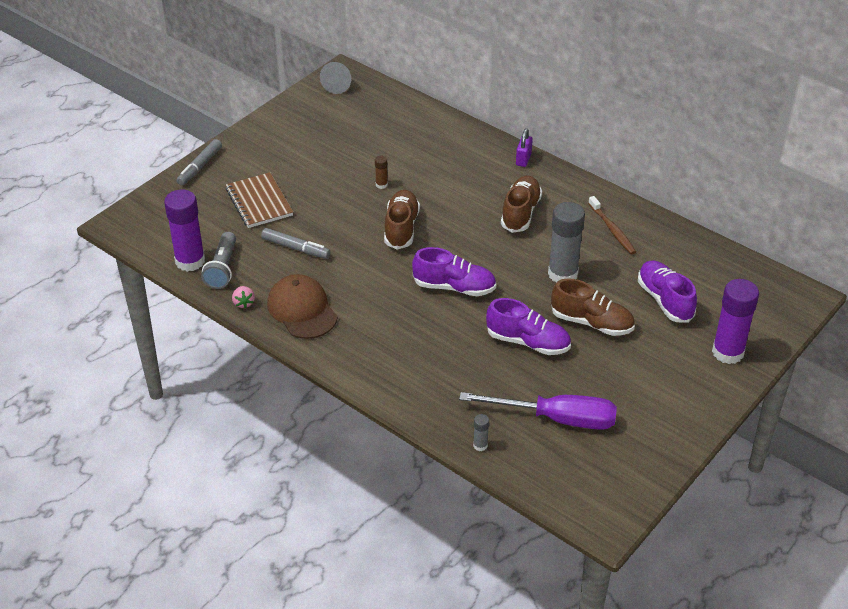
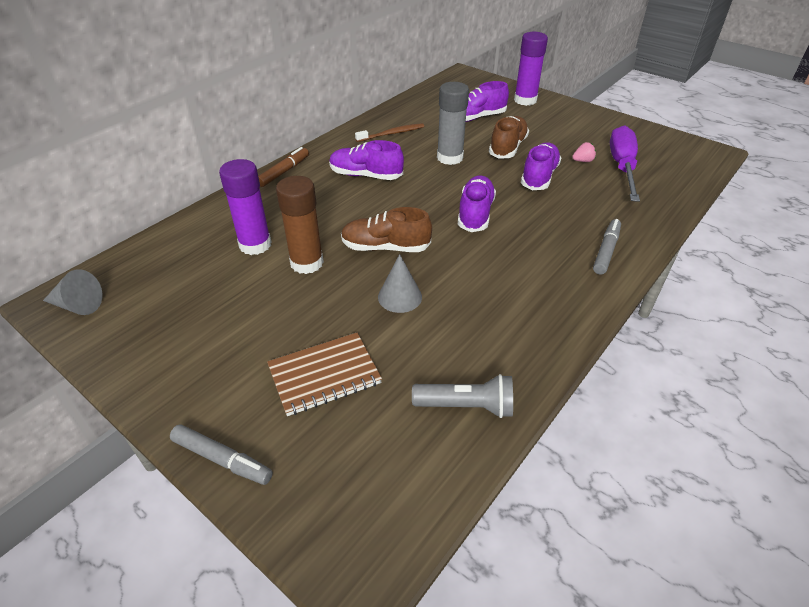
camera: 90 degrees left, 0 degrees up
(190, 261) = (454, 448): purple glue stick -> purple glue stick (255, 245)
(243, 303) = (530, 377): pink strawberry -> pink strawberry (582, 161)
(296, 248) = (421, 332): grey marker -> grey marker (606, 251)
(302, 310) = (530, 321): brown cap -> none
(336, 237) = (400, 297): none -> grey cone
(381, 185) = (307, 263): brown glue stick -> brown glue stick, size x2.32
(480, 445) = (671, 202): grey glue stick -> none
(520, 213) = (366, 175): brown shoe -> purple shoe
(523, 159) = (284, 172): purple padlock -> brown marker

